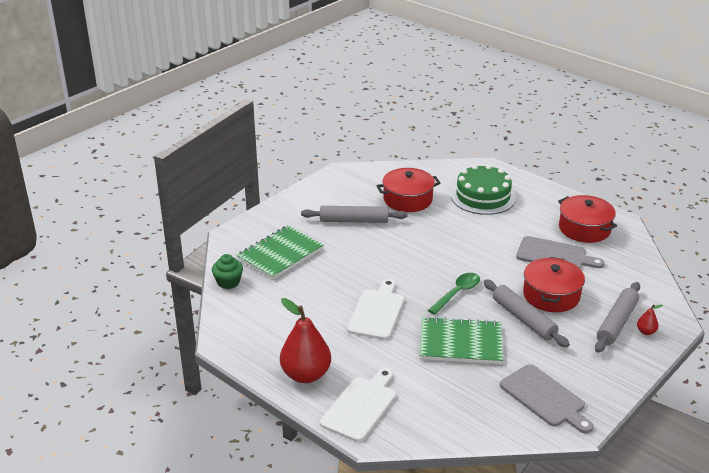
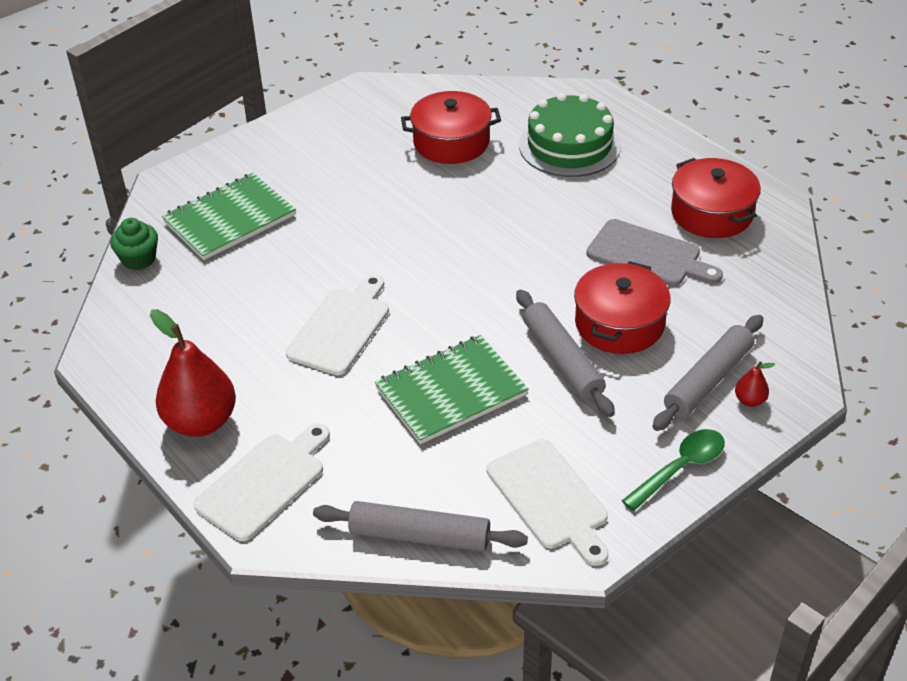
camera: 10 degrees right, 10 degrees up
(354, 221) = (357, 172): grey rolling pin -> grey rolling pin (419, 536)
(457, 293) = (474, 307): green spoon -> green spoon (680, 468)
(460, 343) = (451, 391): green notebook -> green notebook turned 45 degrees counterclockwise
(545, 398) = (550, 498): grey cutting board -> white cutting board

